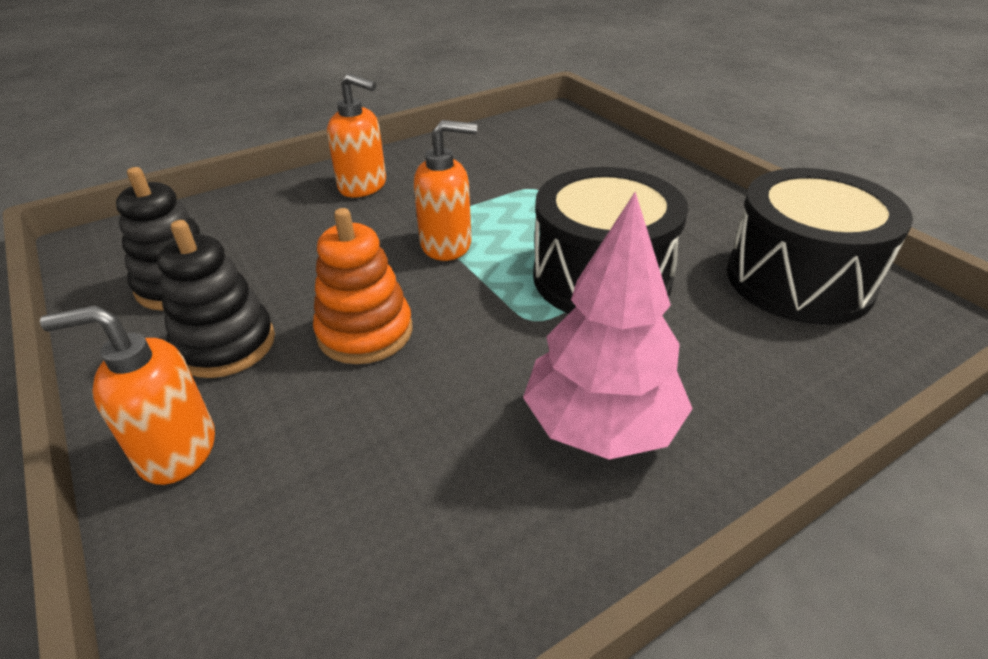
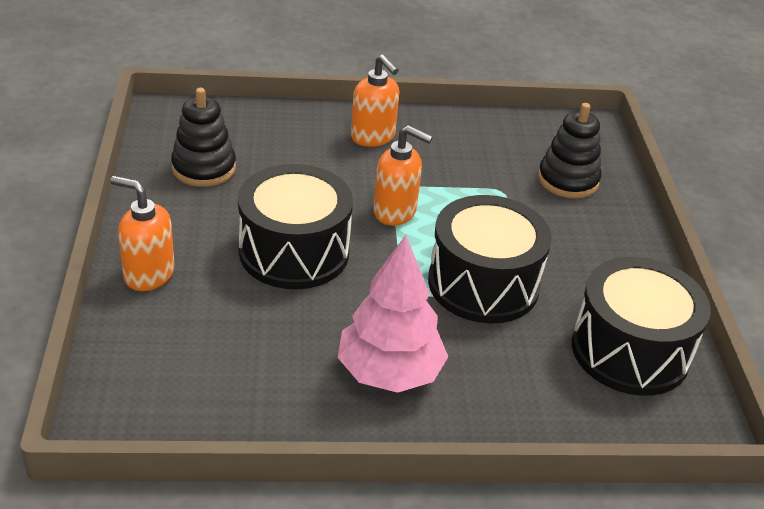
camera: 25 degrees right, 0 degrees up
(225, 345) = (207, 223): black stacking toy -> black stacking toy (568, 180)
(365, 332) = (294, 252): orange stacking toy -> black drum

